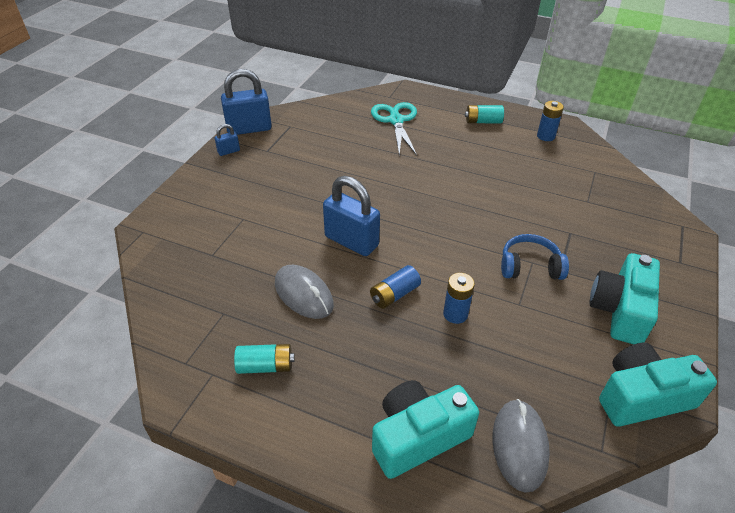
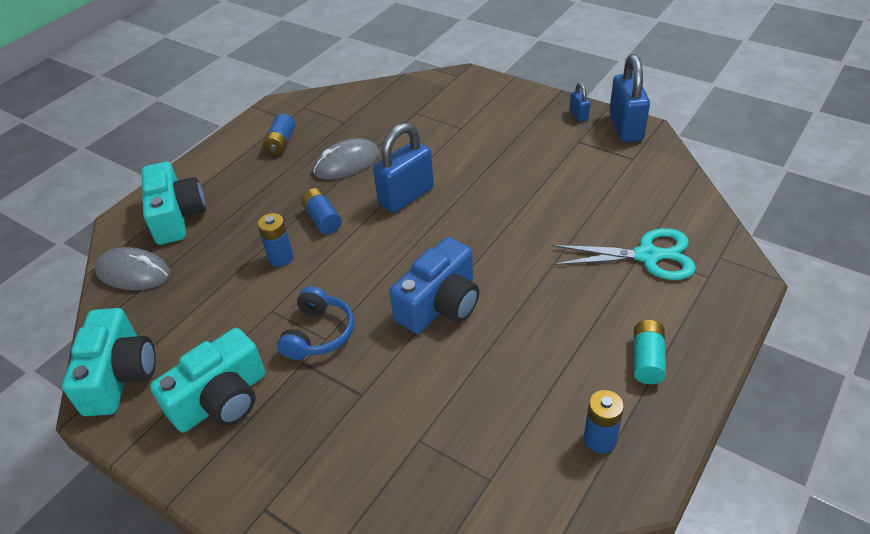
camera: 105 degrees right, 0 degrees up
(265, 366) = (281, 143): turquoise battery -> blue battery
(473, 205) = (440, 304): none -> blue camera
(620, 310) = (222, 400): turquoise camera -> turquoise camera turned 105 degrees clockwise

